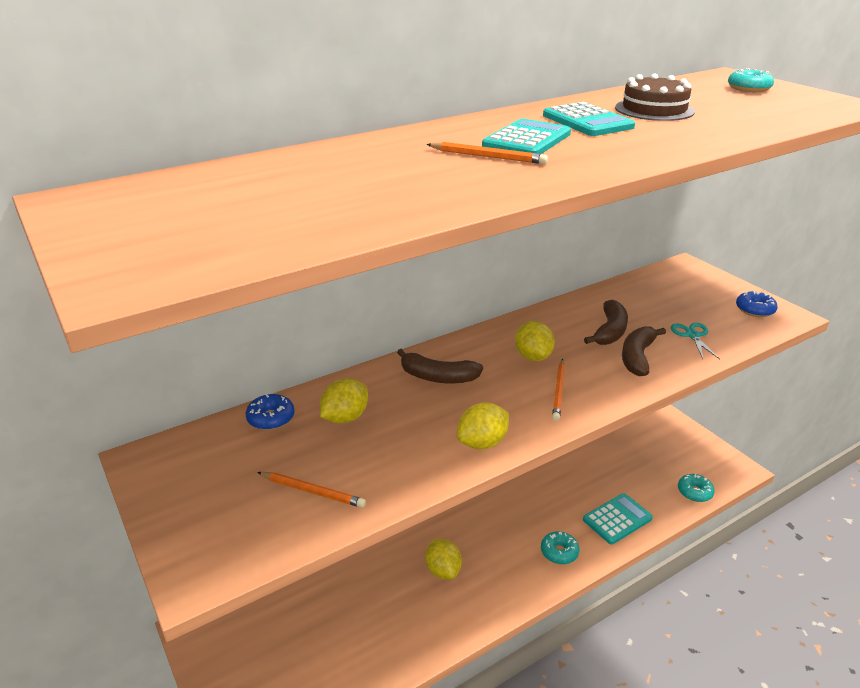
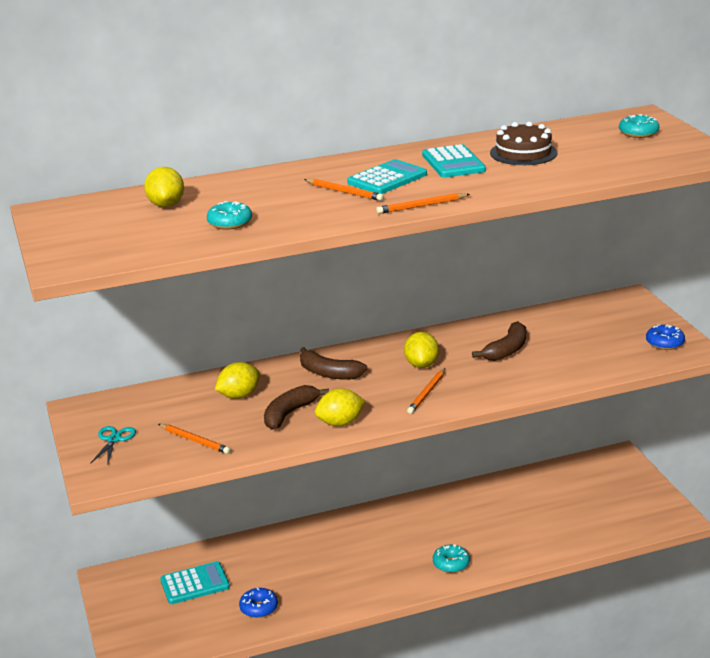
camera: 15 degrees right, 5 degrees down
(271, 418) = (180, 391): blue donut -> blue donut (259, 608)
(443, 570) = (335, 564): yellow lemon -> yellow lemon (166, 205)
(602, 167) = (421, 206): none -> orange pencil
(617, 519) = (522, 545): turquoise calculator -> turquoise calculator (195, 584)
(637, 357) = (516, 373): brown banana -> brown banana (289, 413)
(692, 335) = (583, 360): turquoise scissors -> turquoise scissors (114, 439)
(694, 492) = (616, 532): turquoise donut -> turquoise donut (230, 223)

